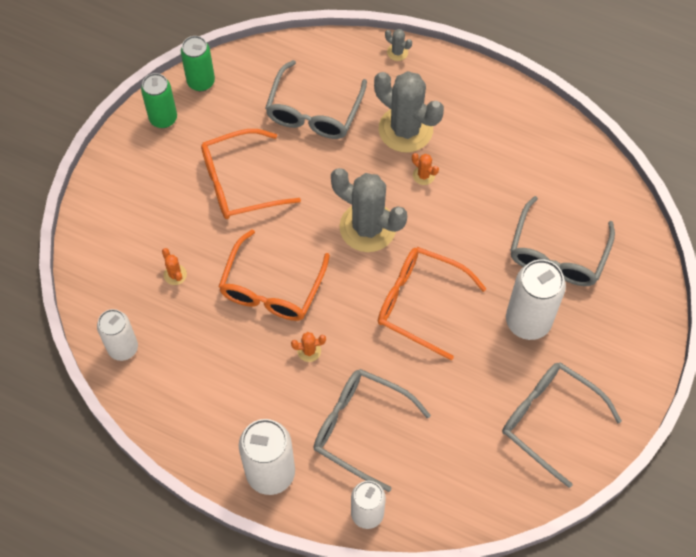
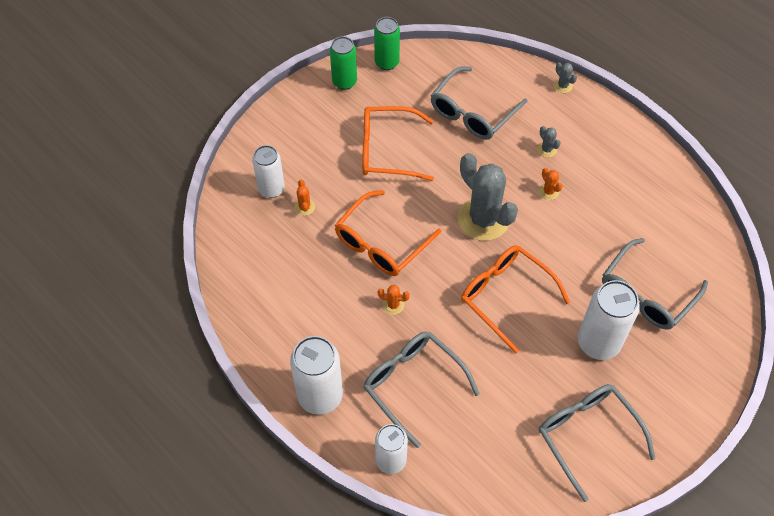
camera: 20 degrees right, 5 degrees down
(123, 348) = (238, 252): white can -> white can (271, 189)
(405, 129) = (546, 149): grey cactus -> grey cactus, size x0.40

